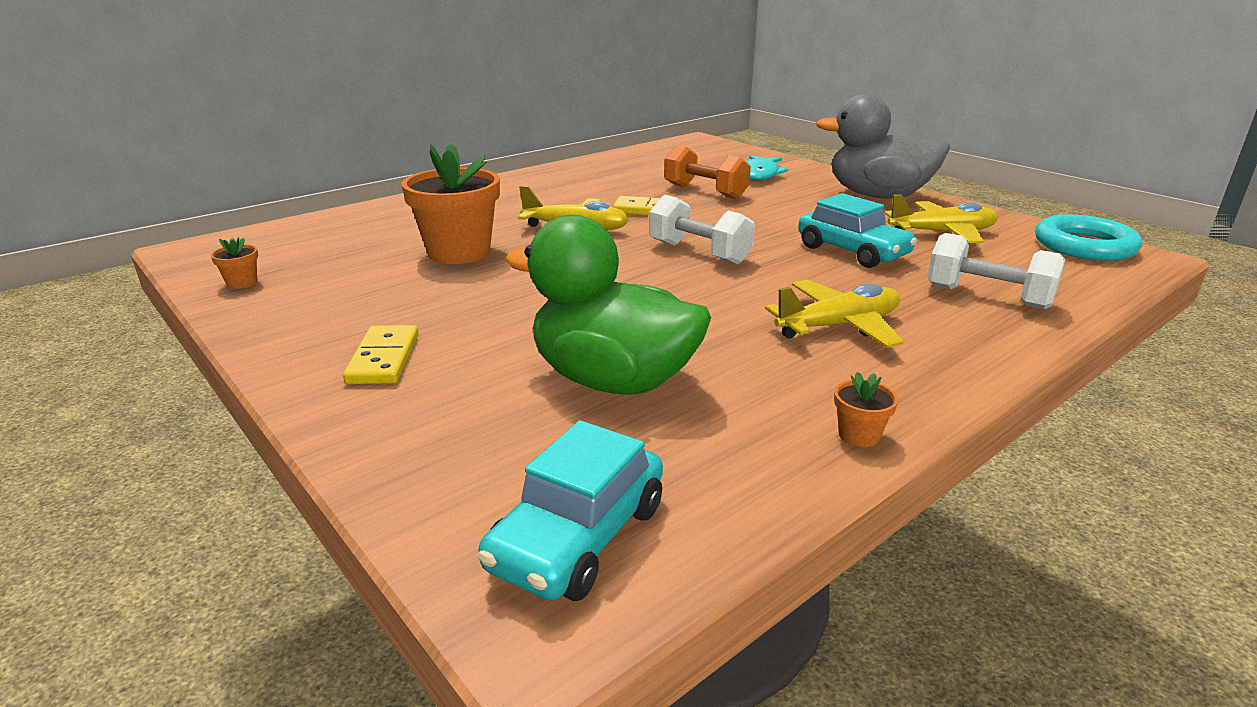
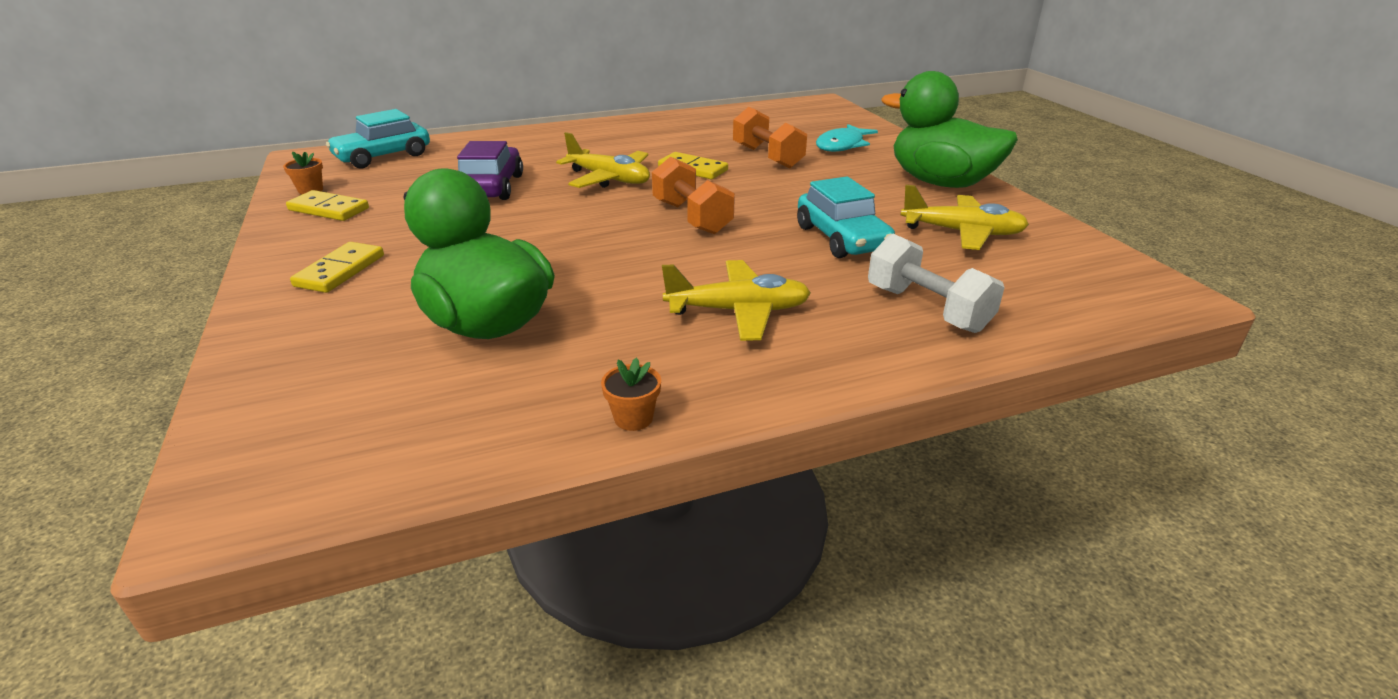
camera: 20 degrees right, 5 degrees up
(291, 299) = (329, 209): none -> yellow domino
(459, 252) = (491, 187): orange flower pot -> purple car
(578, 537) = (317, 447): turquoise car -> turquoise car (383, 157)
(699, 253) = (691, 217): white dumbbell -> orange dumbbell
(878, 196) = (940, 183): grey duck -> green duck
(1084, 246) = (1112, 271): turquoise ring -> none

